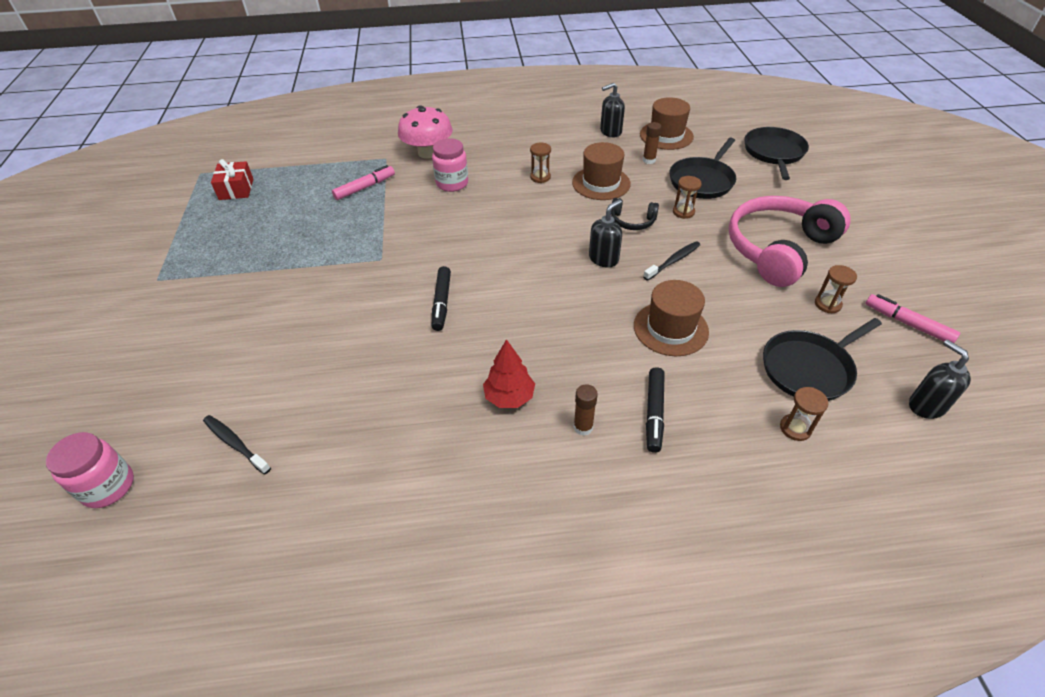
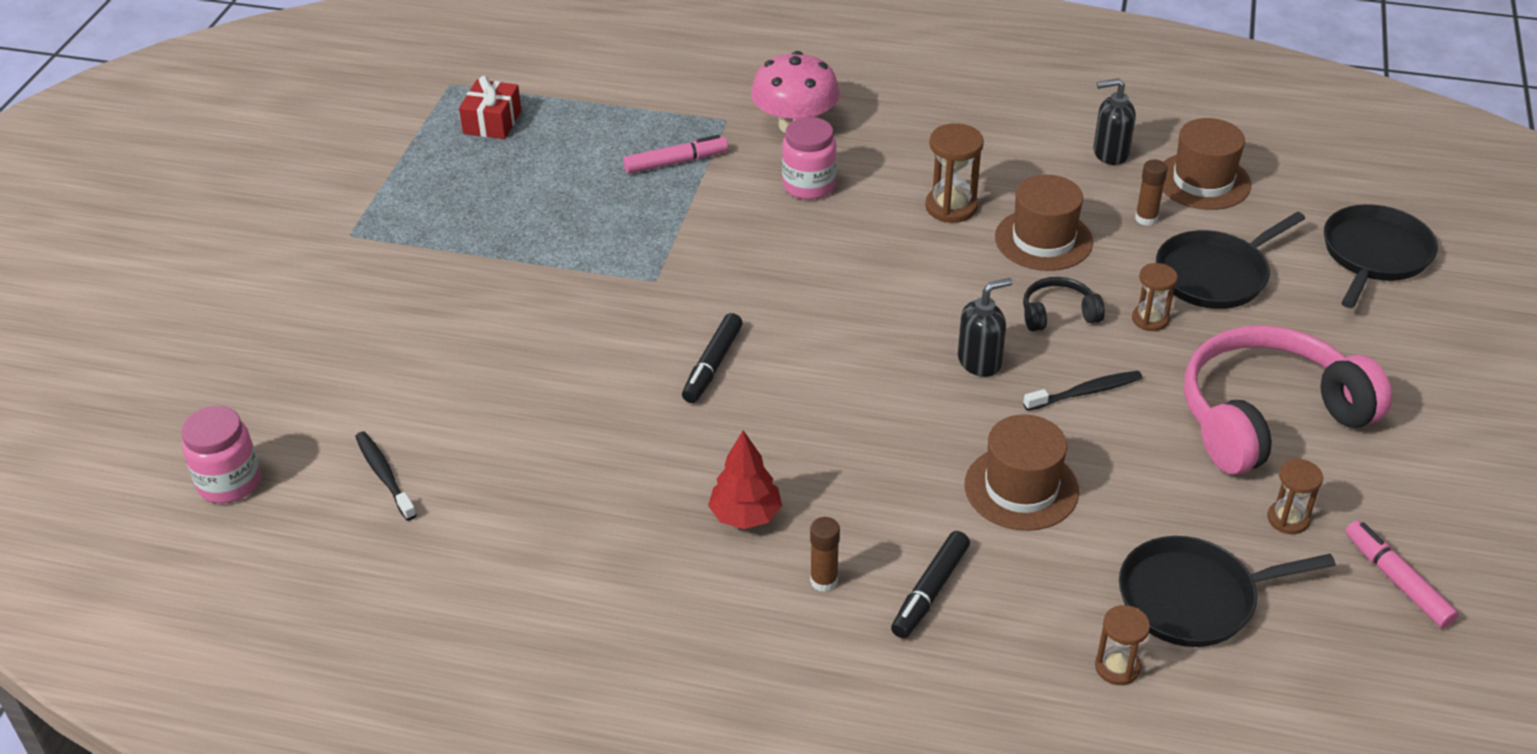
camera: 20 degrees right, 5 degrees down
(540, 177) = (951, 207): brown hourglass -> brown hourglass, size x1.54
(632, 221) = (1058, 314): black headphones -> black headphones turned 135 degrees clockwise
(926, 405) = (1335, 696): black soap dispenser -> none

